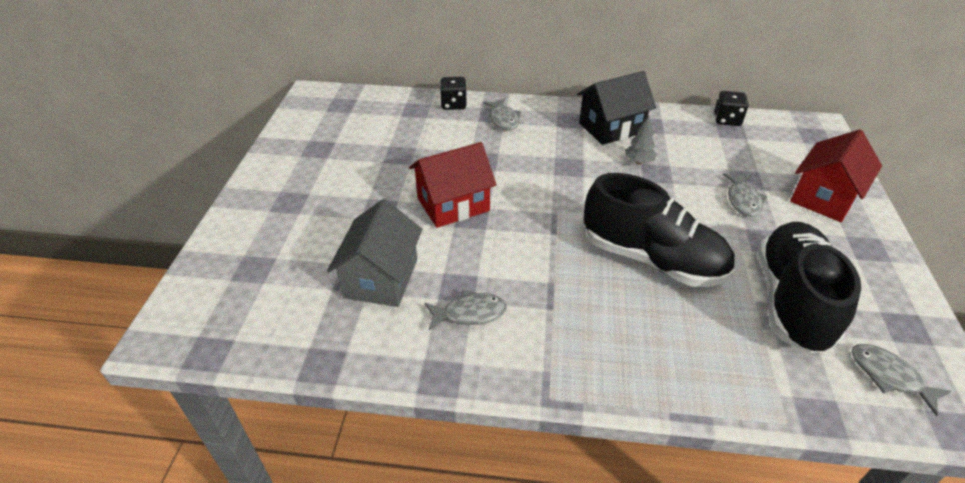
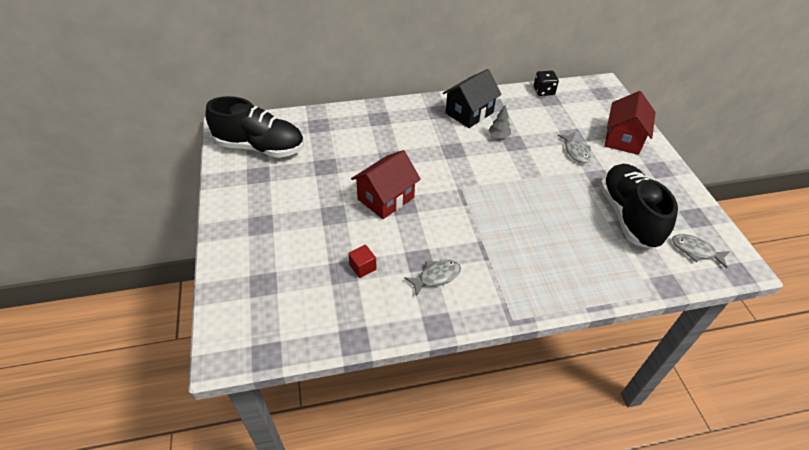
camera: 20 degrees left, 5 degrees up
(381, 278) = (362, 267): grey house -> red cube
(453, 104) = (346, 115): black dice -> none
(503, 119) = (389, 121): grey fish -> none
(652, 259) = (536, 208): black shoe -> black shoe (260, 147)

